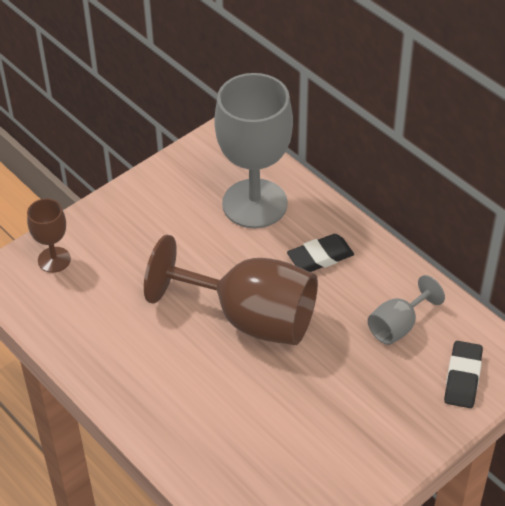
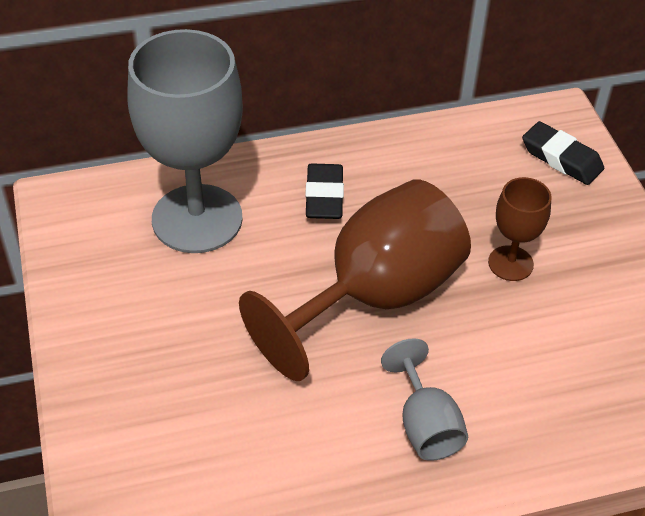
camera: 65 degrees left, 0 degrees up
(54, 260) = (130, 470): brown goblet -> brown goblet (510, 263)
(398, 326) = (464, 176): grey goblet -> grey goblet (425, 425)

